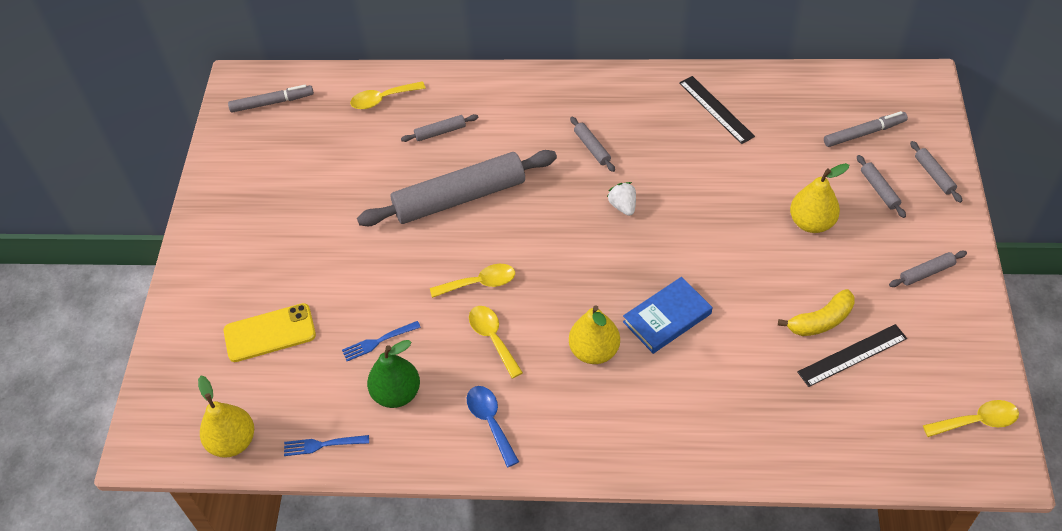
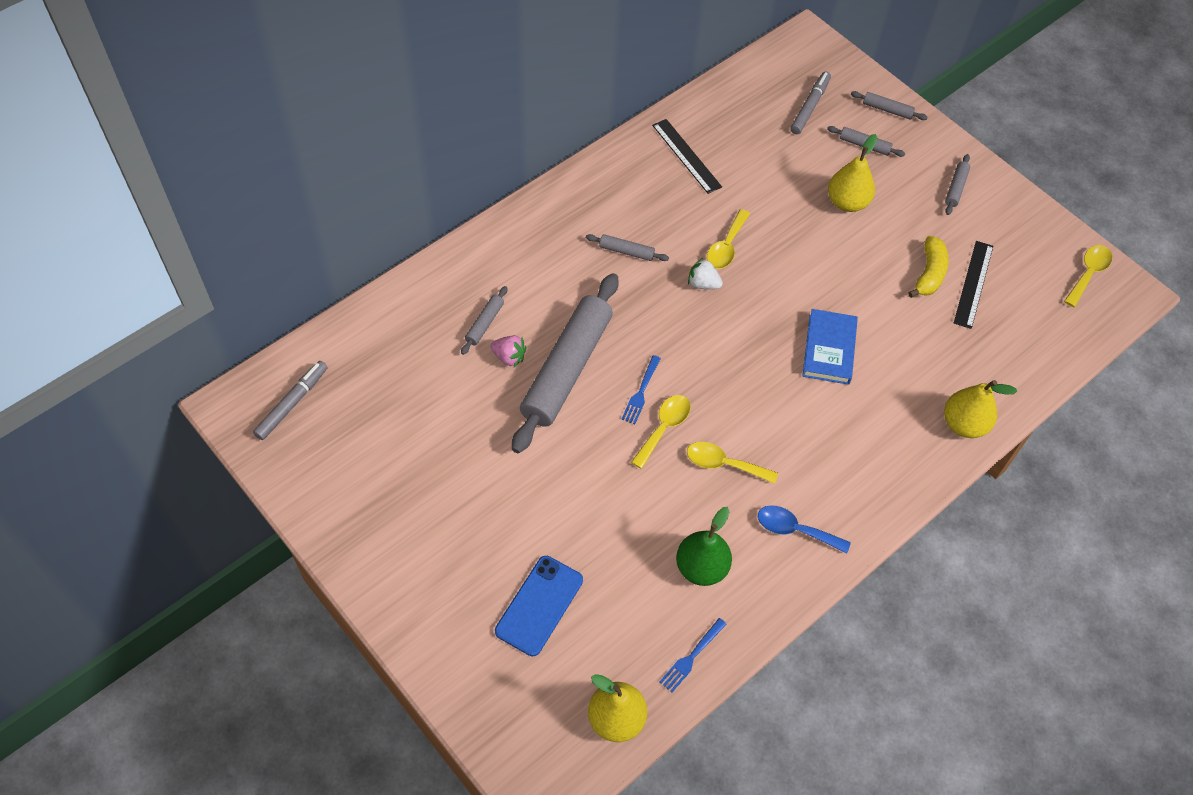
camera: 50 degrees left, 5 degrees up
(270, 333) = (539, 605): yellow phone -> blue phone
(378, 341) = (638, 538): blue fork -> blue fork (641, 392)
(382, 99) = (397, 329): yellow spoon -> yellow spoon (726, 247)
(431, 164) = (509, 357): none -> pink strawberry
(594, 351) = (807, 415): yellow pear -> yellow pear (964, 424)
(716, 109) = (686, 156): black ruler -> black ruler turned 45 degrees clockwise

